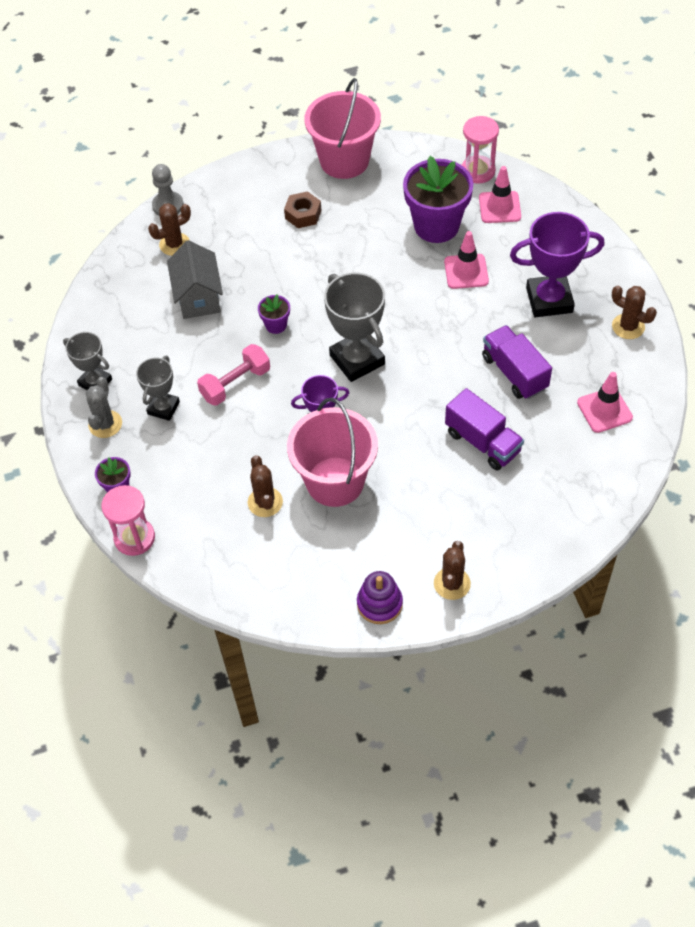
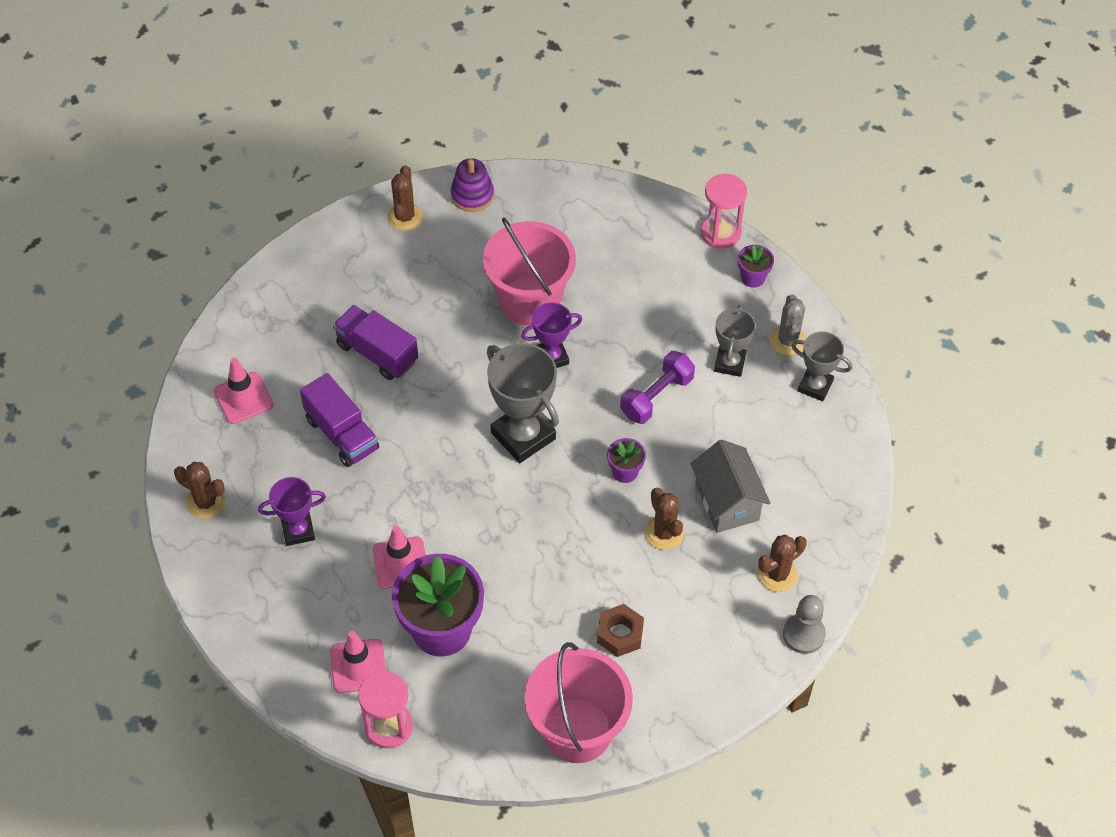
camera: 170 degrees right, 0 degrees up
(235, 384) = (656, 396): pink dumbbell -> purple dumbbell
(265, 502) = (598, 275): brown cactus -> brown cactus (664, 533)
(549, 300) = (298, 530): purple trophy -> purple trophy, size x0.60

